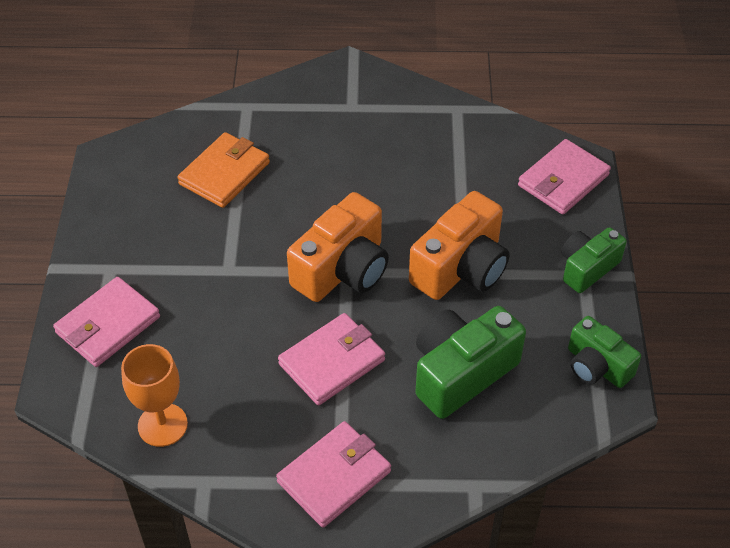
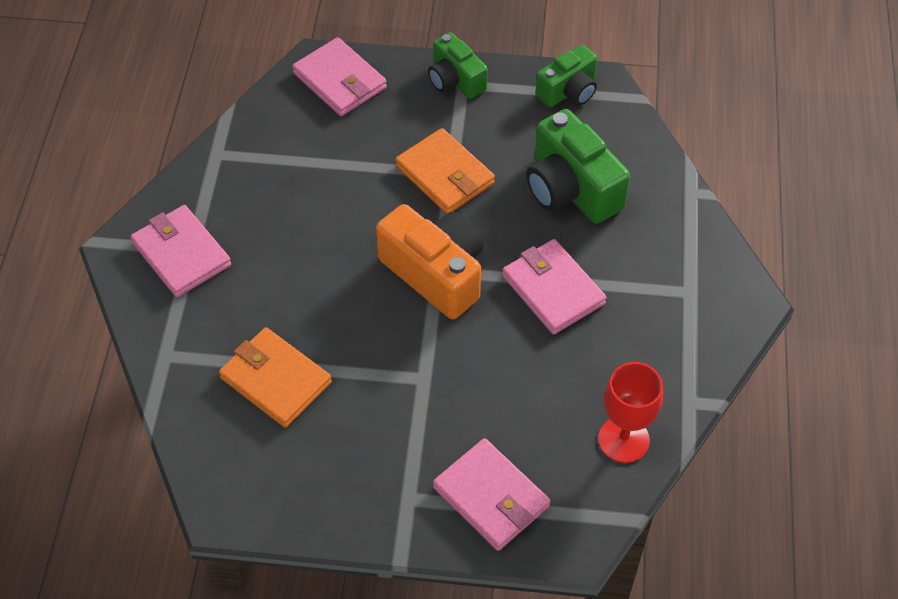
camera: 85 degrees left, 5 degrees up
(162, 425) = (623, 440): orange goblet -> red goblet
(334, 477) = (683, 295): pink wallet -> pink wallet (182, 254)
(461, 268) = (444, 175): orange camera -> orange wallet

